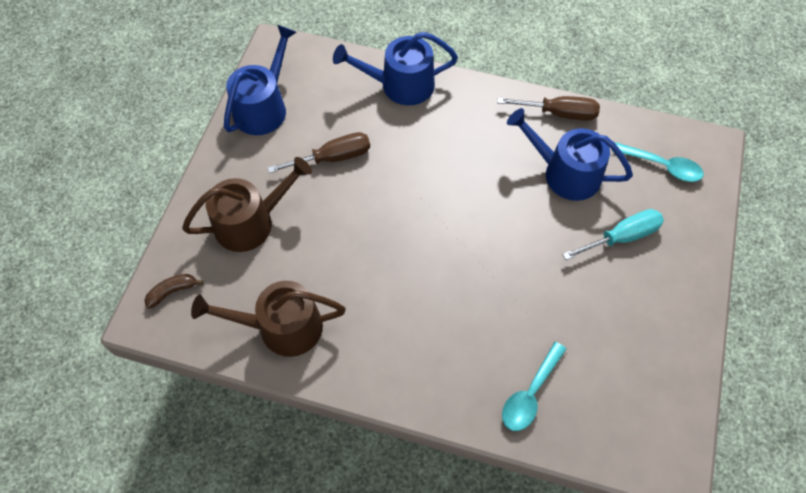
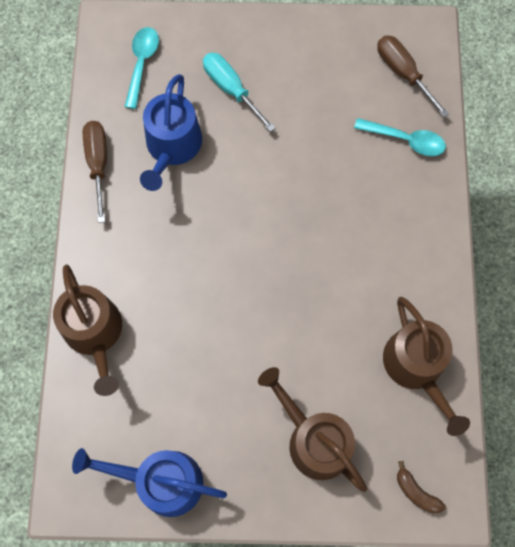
camera: 105 degrees left, 10 degrees up
(333, 158) = (211, 379): brown screwdriver -> brown screwdriver (403, 73)
(400, 85) = (95, 333): blue watering can -> brown watering can

